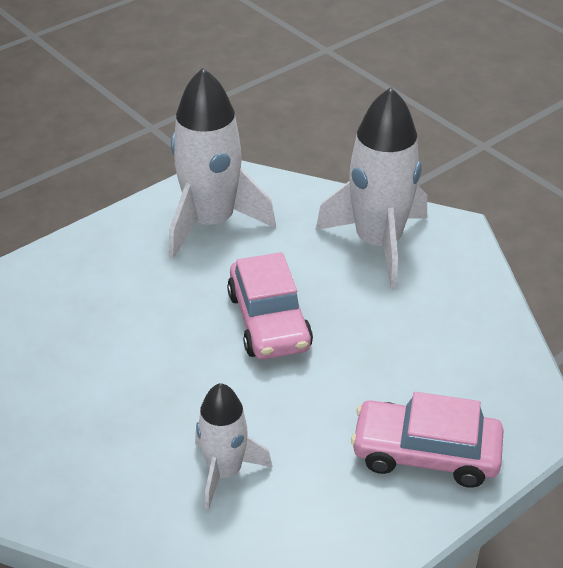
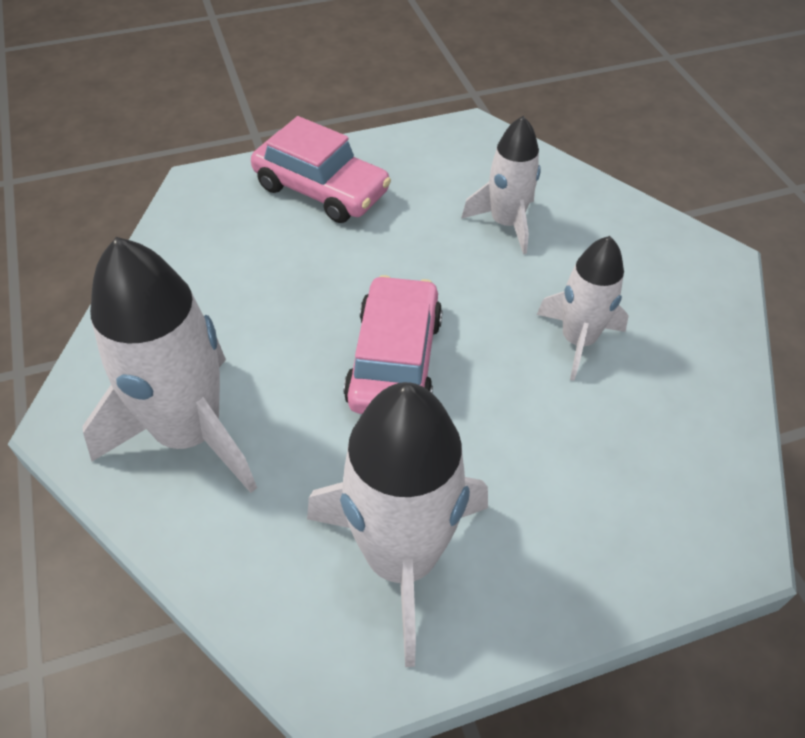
camera: 160 degrees left, 10 degrees up
(130, 376) = (578, 340): none -> white rocket

